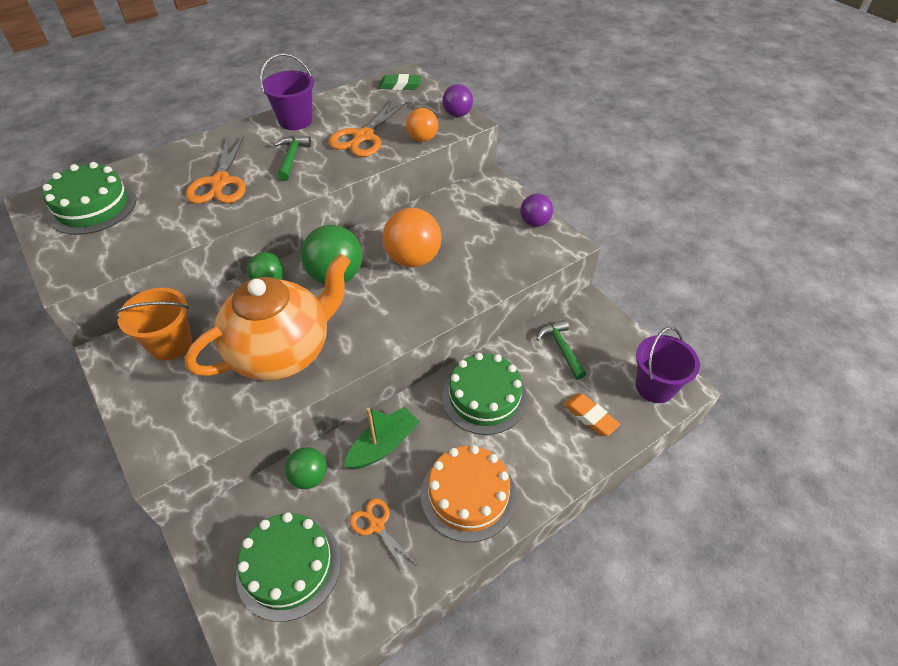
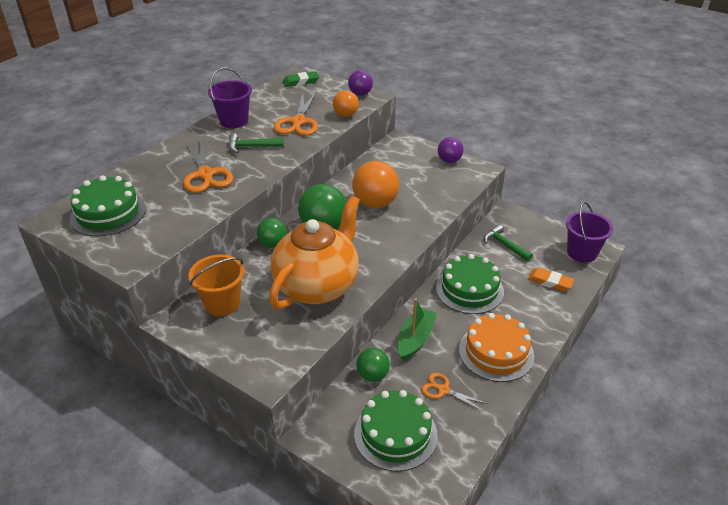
camera: 20 degrees left, 10 degrees down
(291, 158) = (251, 147): green hammer -> green hammer turned 75 degrees counterclockwise

